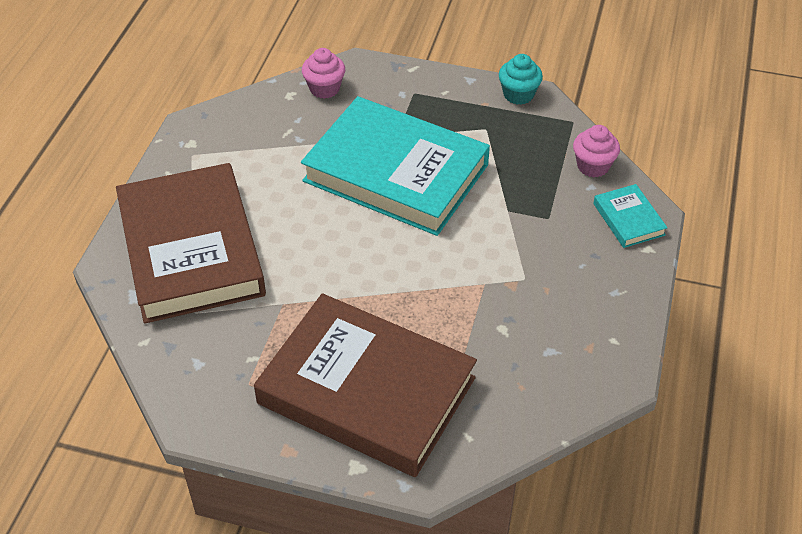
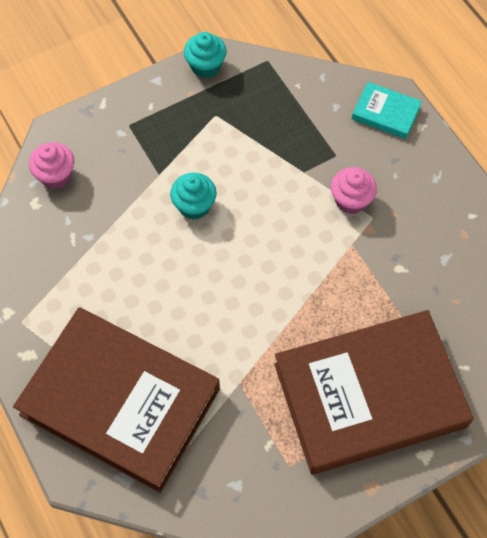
camera: 45 degrees left, 15 degrees up
(396, 173) = (194, 206): turquoise book -> turquoise cupcake
(593, 166) = (319, 88): pink cupcake -> pink cupcake (351, 200)

